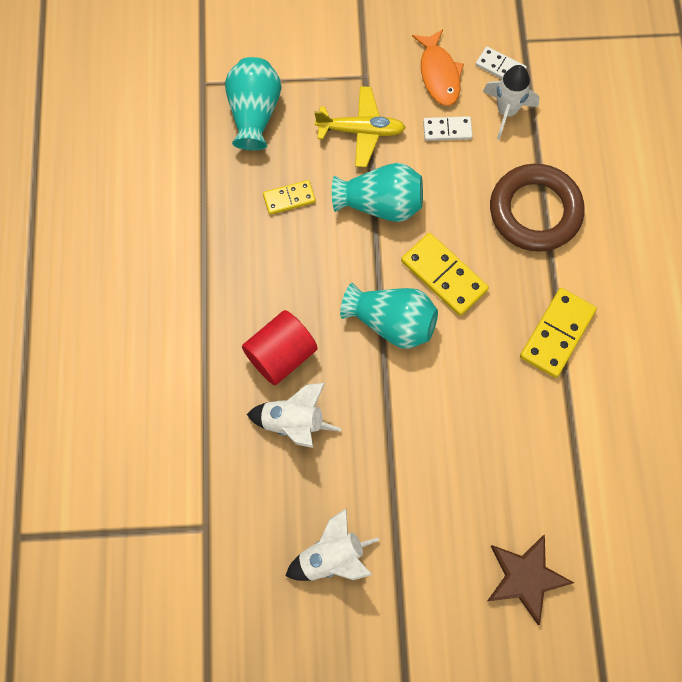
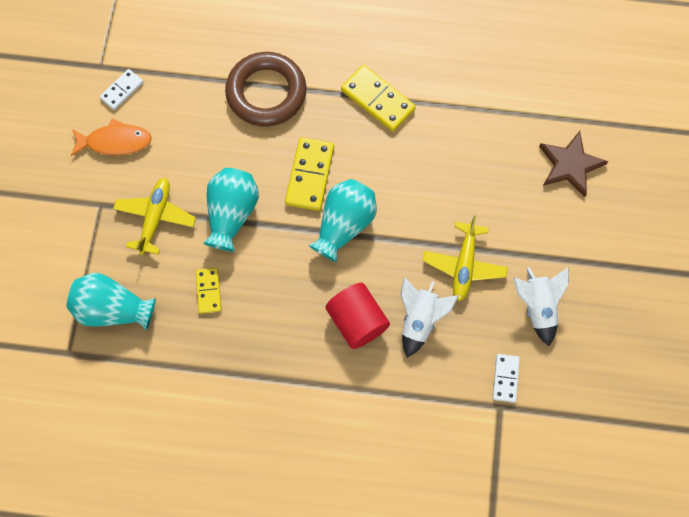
camera: 80 degrees left, 0 degrees up
(369, 463) = (464, 265): none -> yellow plane
(443, 276) = (310, 175): yellow domino -> yellow domino turned 45 degrees counterclockwise
(447, 130) = (172, 146): white domino -> white domino (505, 378)
(506, 111) = (167, 95): white rocket -> none

